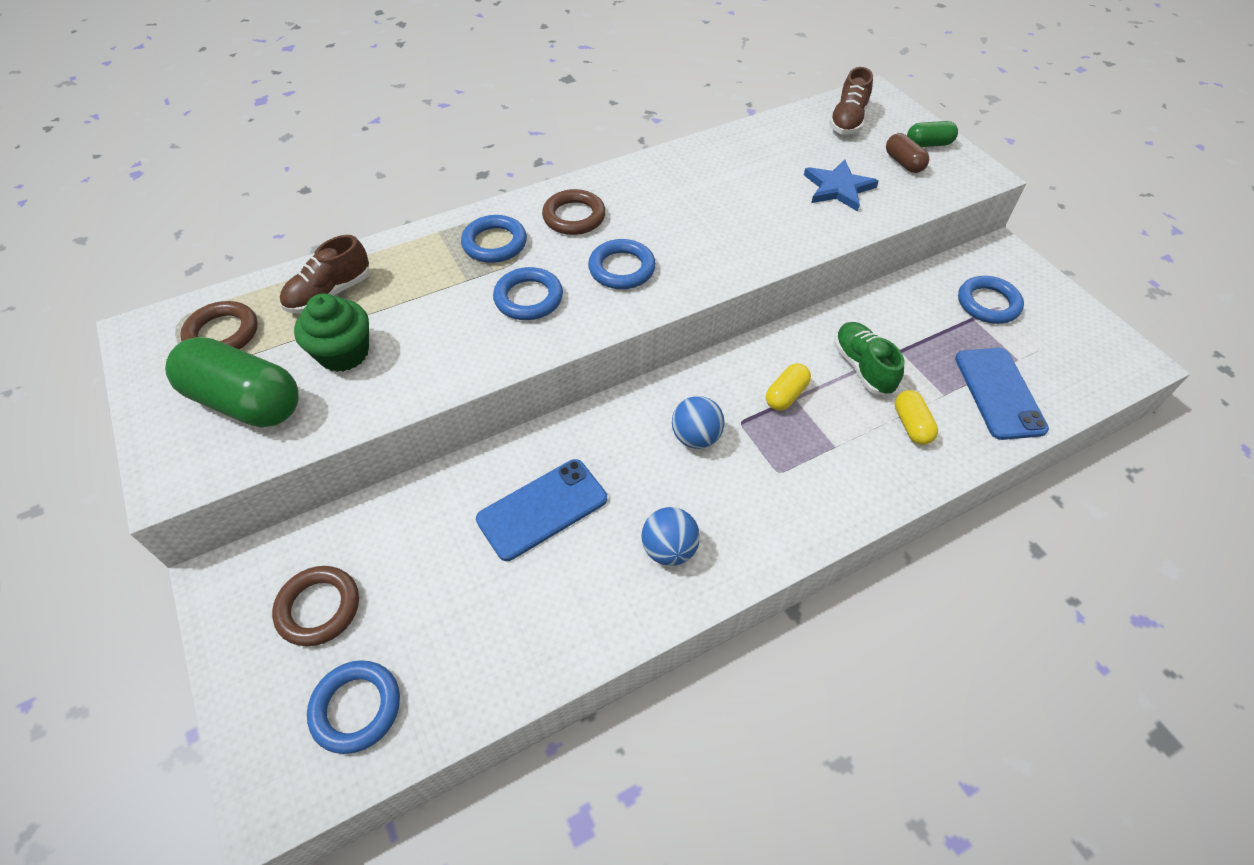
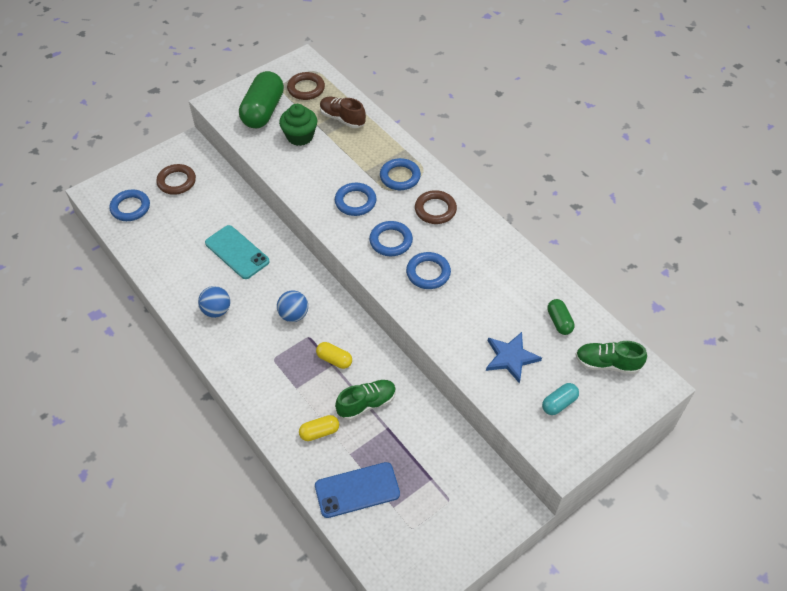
camera: 80 degrees right, 0 degrees up
(542, 509) = (237, 252): blue phone -> turquoise phone
(847, 121) = (607, 364): brown shoe -> green shoe
(903, 163) = (559, 403): brown capsule -> turquoise capsule
(928, 144) = (593, 423): green capsule -> green capsule (559, 322)
(988, 303) = (450, 491): blue ring -> blue ring (428, 273)

